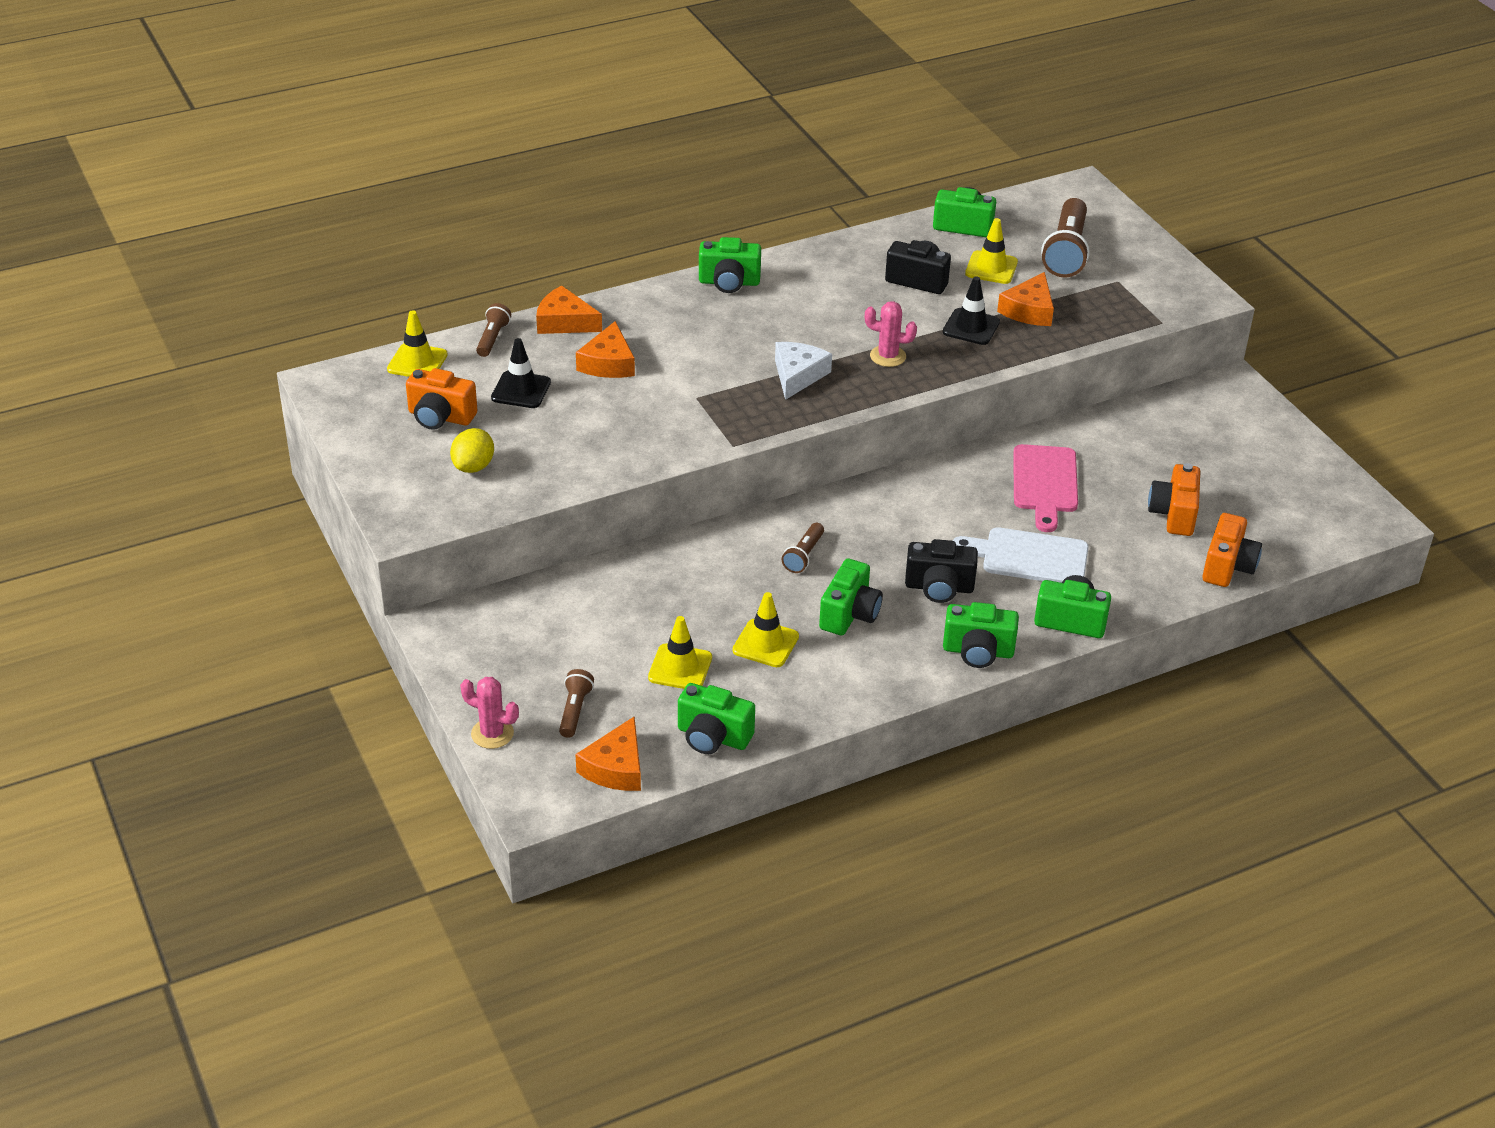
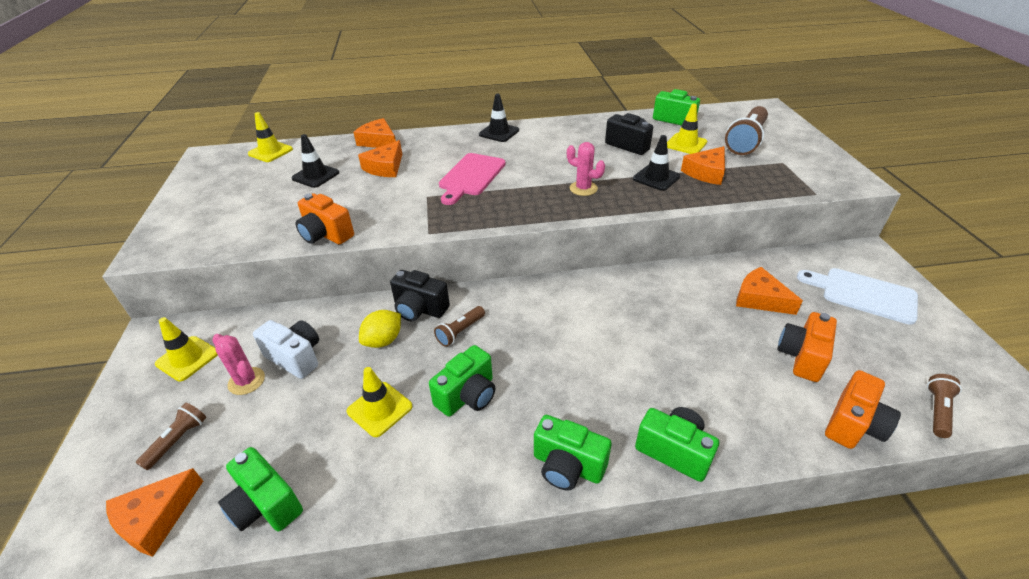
camera: 20 degrees right, 0 degrees up
(440, 417) = (250, 184): orange camera -> orange camera (326, 235)
(473, 466) = (237, 219): yellow lemon -> yellow lemon (383, 340)
(492, 733) = (96, 447): pink cactus -> pink cactus (246, 381)
(493, 338) = (327, 145): brown flashlight -> brown flashlight (937, 411)
(633, 616) = (295, 357): none -> white camera
(680, 667) = (294, 416): yellow traffic cone -> yellow traffic cone (187, 358)
(729, 282) = (499, 132): green camera -> black traffic cone
(798, 375) = (509, 192): white cheese -> none
(939, 587) = (559, 385): black camera -> black camera (419, 309)
(1029, 557) = (652, 372): white cutting board -> white cutting board (863, 294)
(1045, 483) = (687, 307): pink cutting board -> pink cutting board (471, 176)
(1121, 460) = (760, 299): none -> orange cheese

